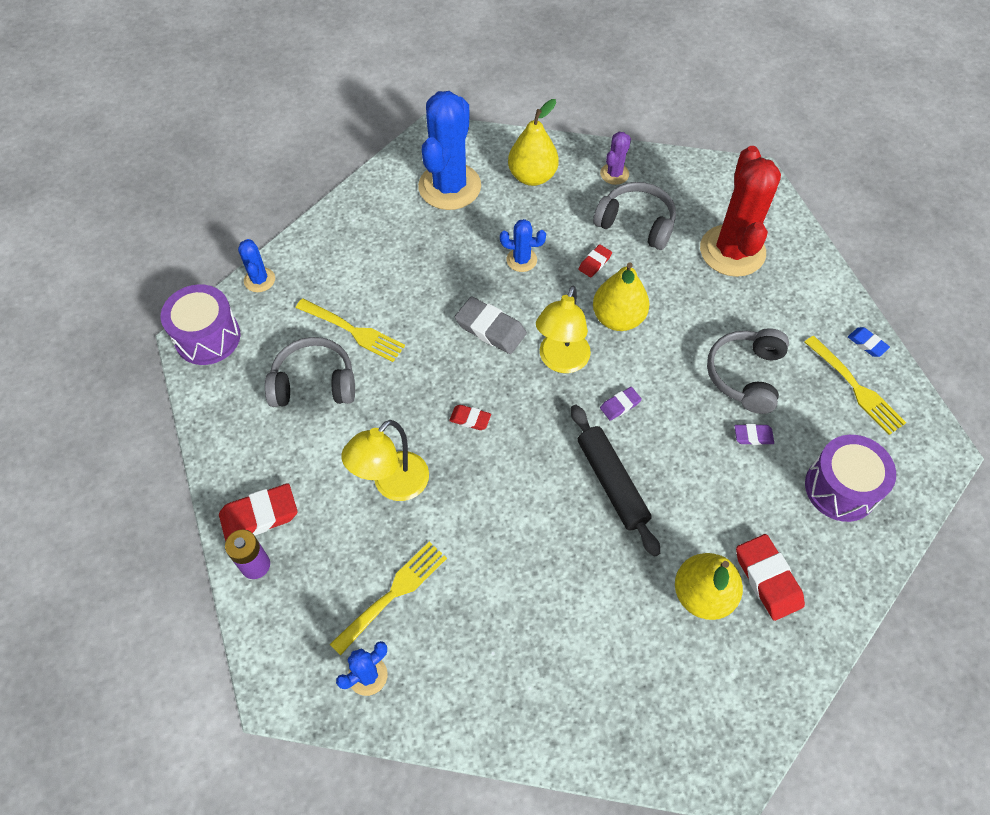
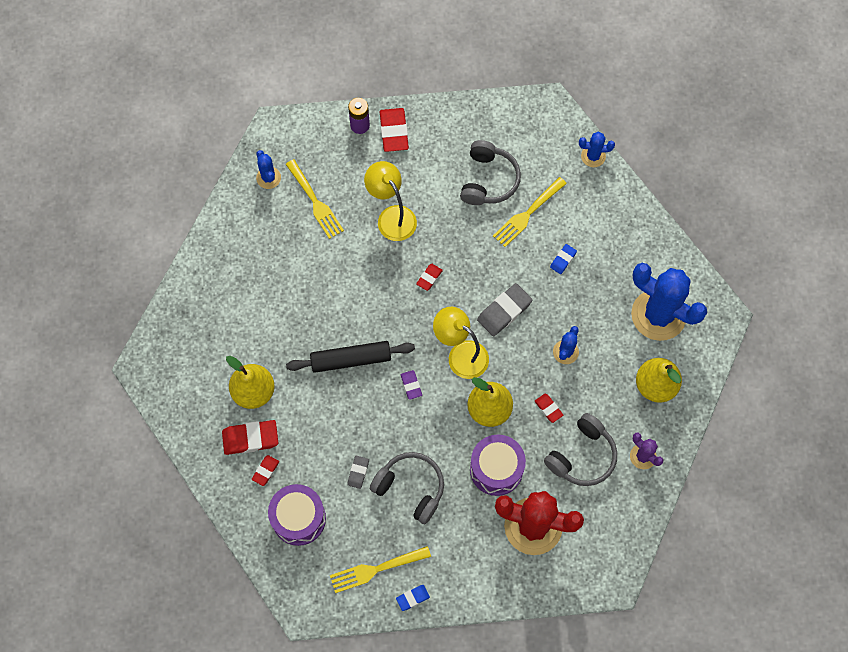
camera: 105 degrees right, 10 degrees up
(207, 337) = (548, 115): purple drum -> purple drum (496, 469)
(406, 284) = (563, 260): none -> blue eraser
(753, 436) = (358, 472): purple eraser -> grey eraser
(801, 546) = (265, 471): none -> red eraser

